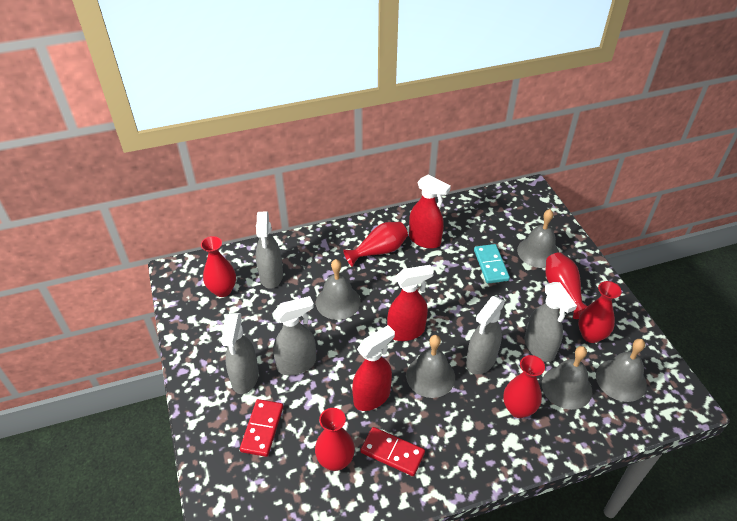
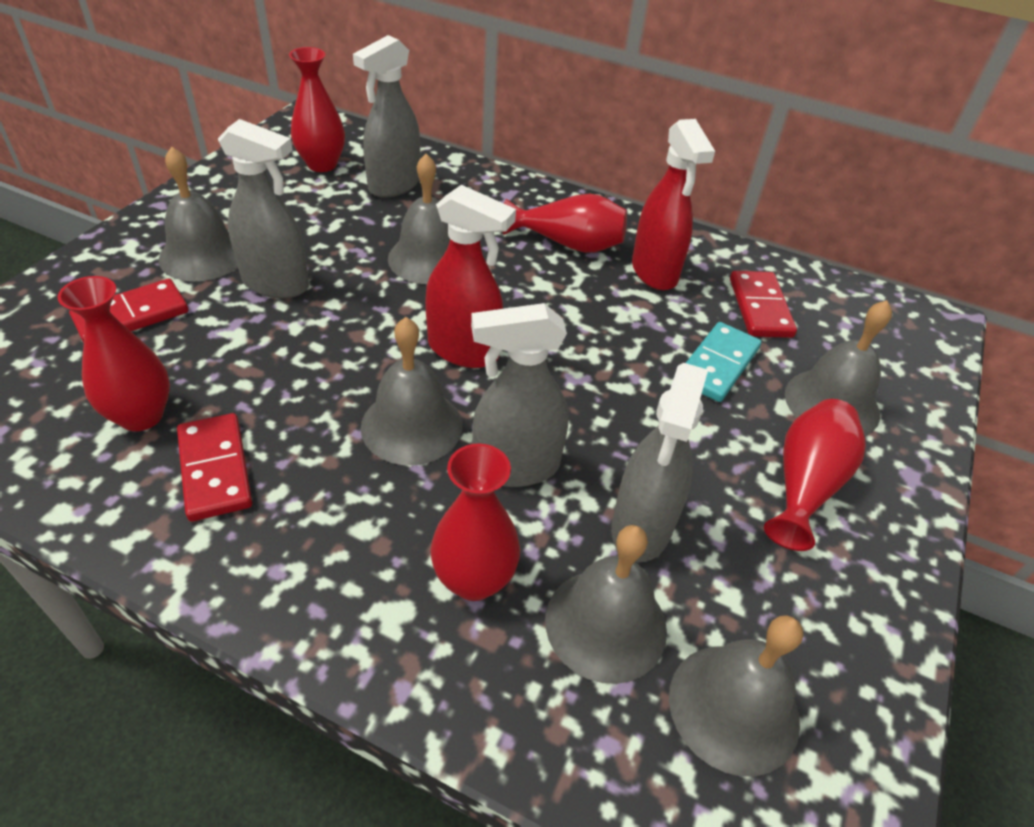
camera: 40 degrees right, 0 degrees up
(245, 378) = (202, 255): grey spray bottle -> grey bell
(372, 397) = (299, 386): red spray bottle -> none
(476, 228) = (760, 307): none -> red domino
(591, 335) = (769, 587): red vase -> none

